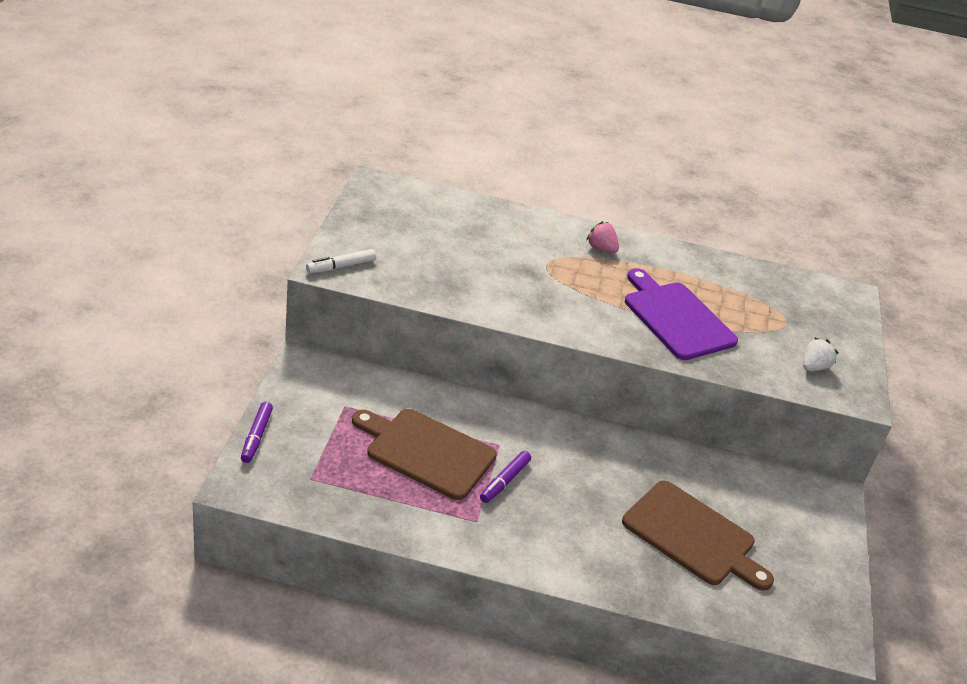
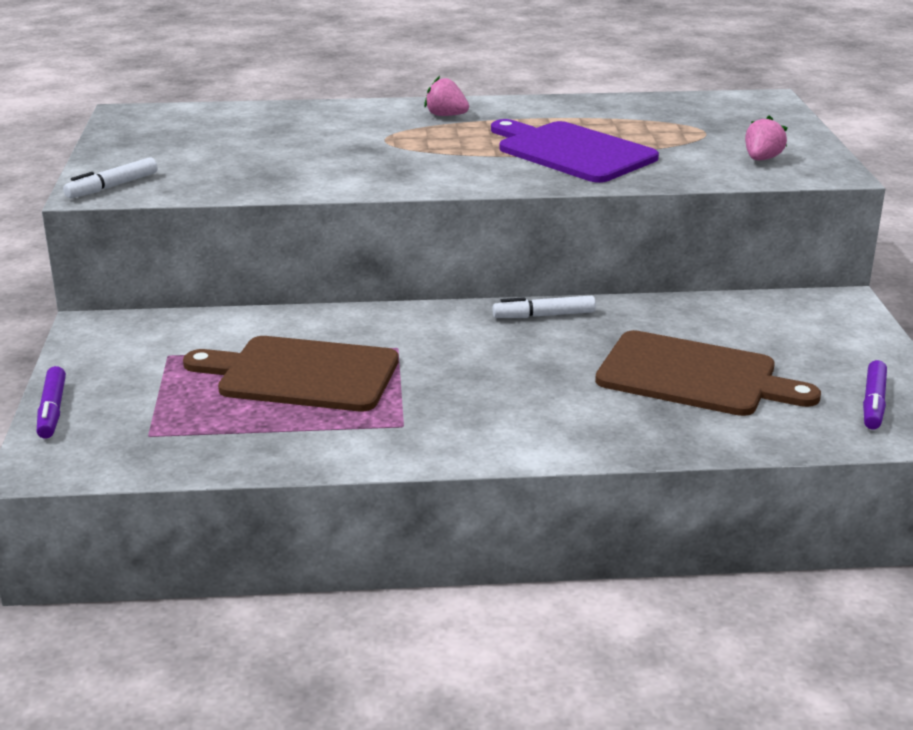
camera: 10 degrees left, 10 degrees down
(505, 481) = (422, 379): purple marker -> purple marker (873, 403)
(612, 444) = (544, 315): none -> white marker
(813, 367) = (762, 159): white strawberry -> pink strawberry

